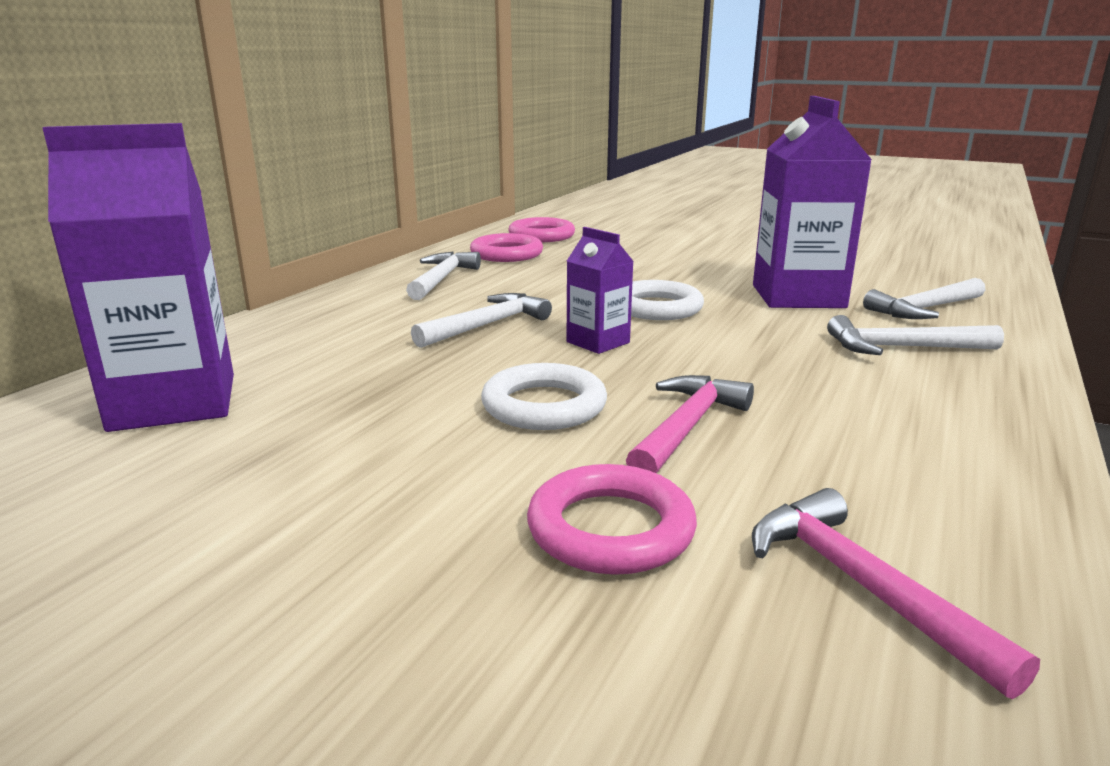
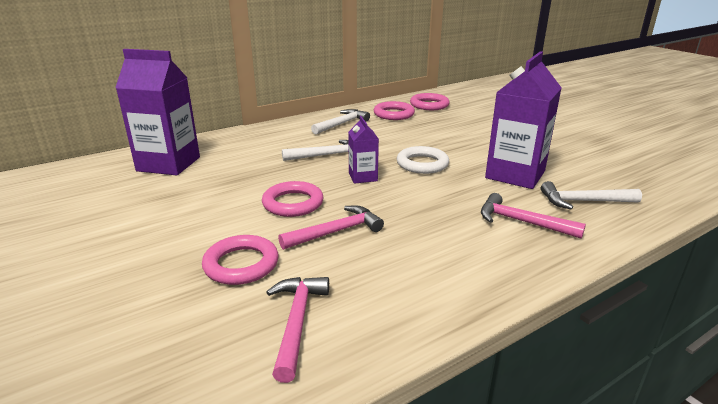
camera: 30 degrees right, 5 degrees up
(544, 406) = (293, 203): white ring -> pink ring
(903, 348) = (522, 222): white hammer -> pink hammer

